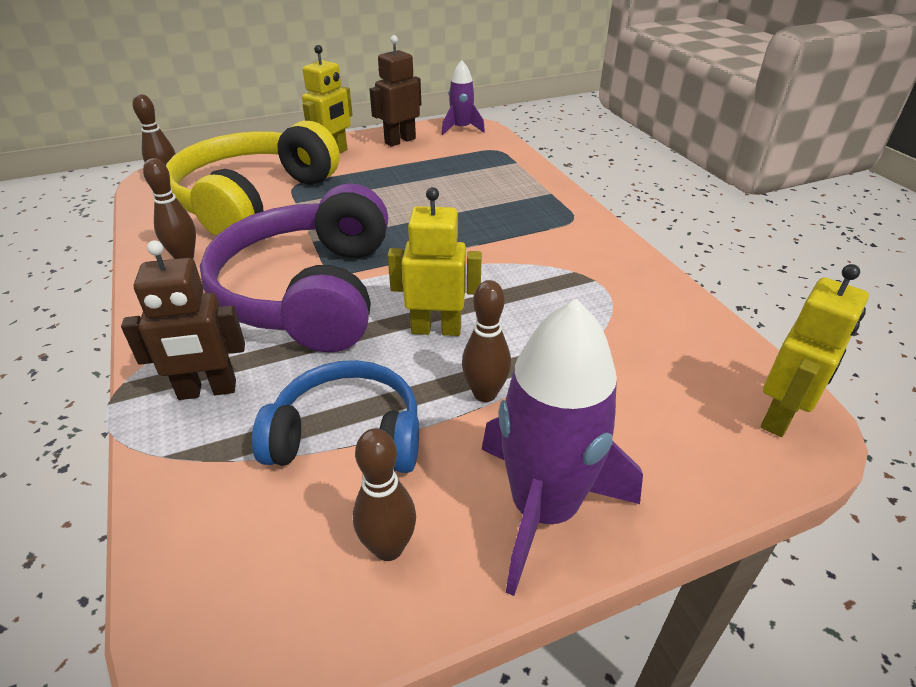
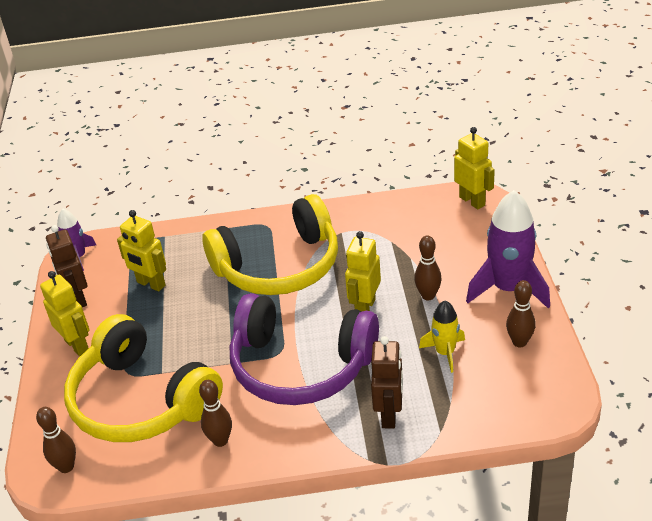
camera: 70 degrees left, 0 degrees up
(347, 436) = (445, 353): blue headphones -> yellow rocket
(434, 170) = (151, 284): none -> yellow robot
(498, 242) = (279, 266): none -> yellow headphones

